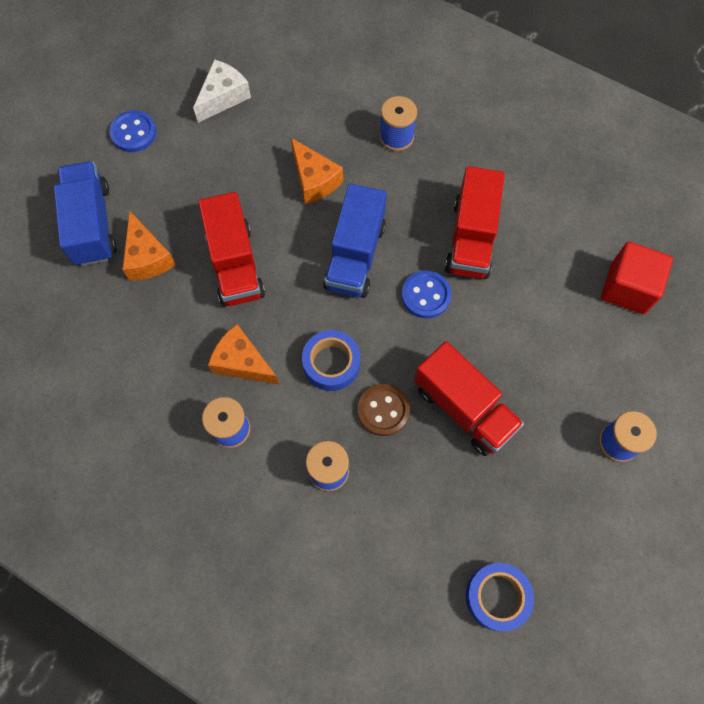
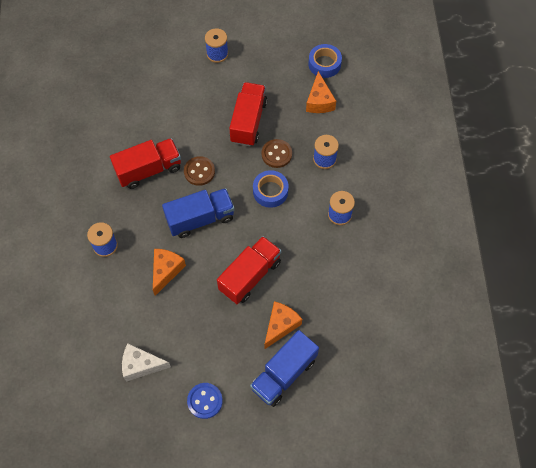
camera: 125 degrees left, 5 degrees down
(242, 362) = (302, 233): orange cheese -> orange cheese (319, 101)
(426, 295) = (199, 171): blue button -> brown button
(627, 288) = (129, 87): red cube -> none

